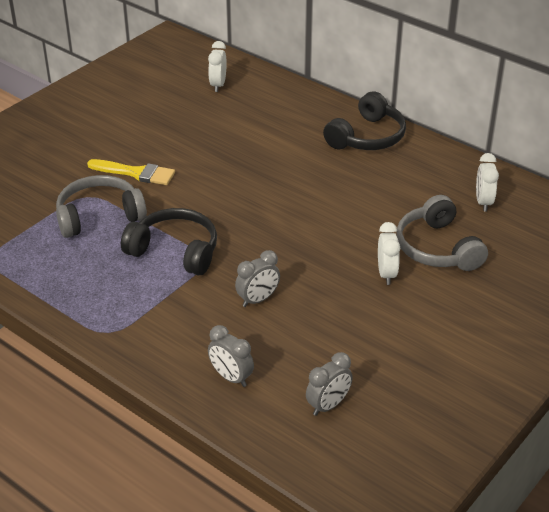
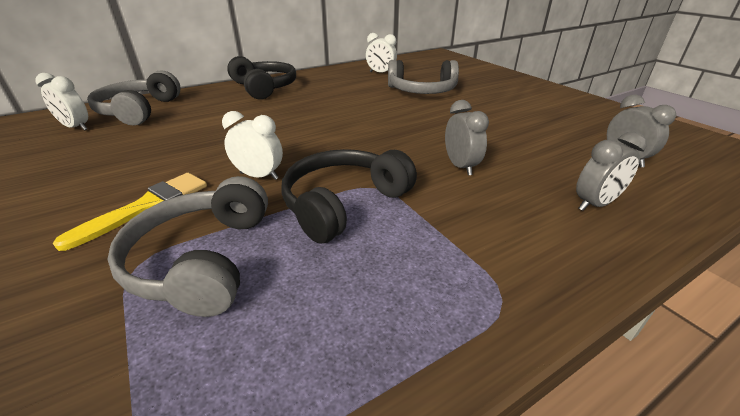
camera: 70 degrees left, 5 degrees down
(265, 95) = (139, 111): none -> grey headphones
(386, 274) = (444, 109): white clock -> white clock (259, 176)

